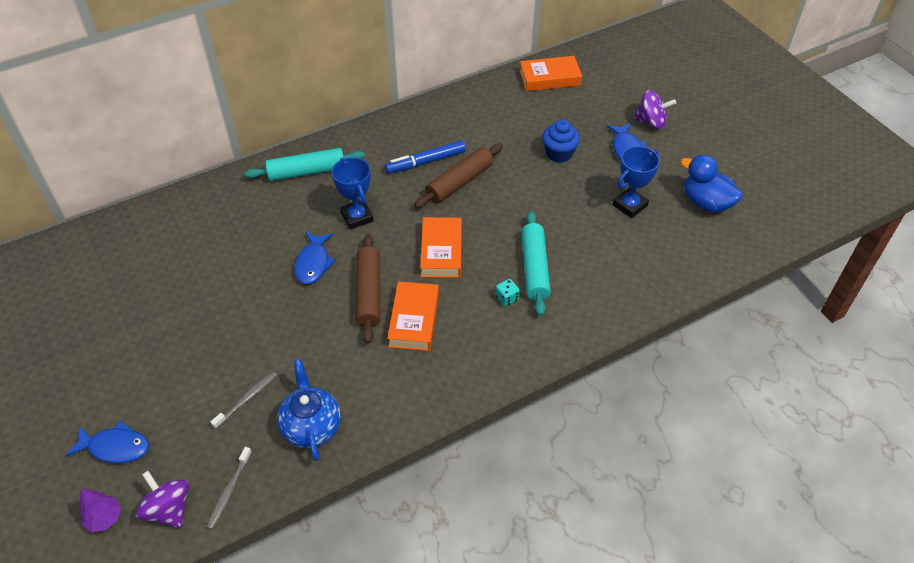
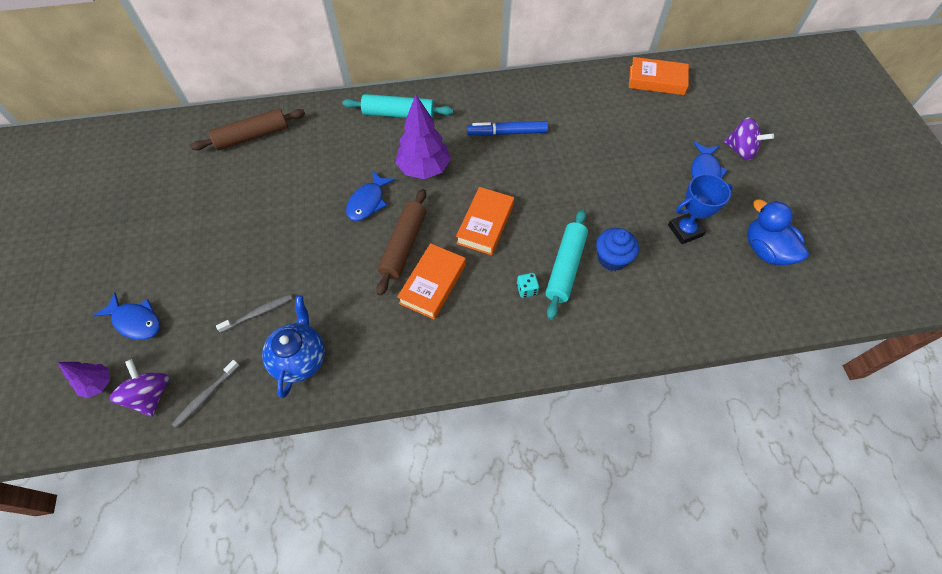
camera: 20 degrees right, 10 degrees up
(357, 217) = (424, 169): blue trophy -> purple tree
(459, 182) = (529, 161): brown rolling pin -> brown rolling pin (252, 136)
(559, 153) = (635, 158): blue cupcake -> blue cupcake (612, 259)

